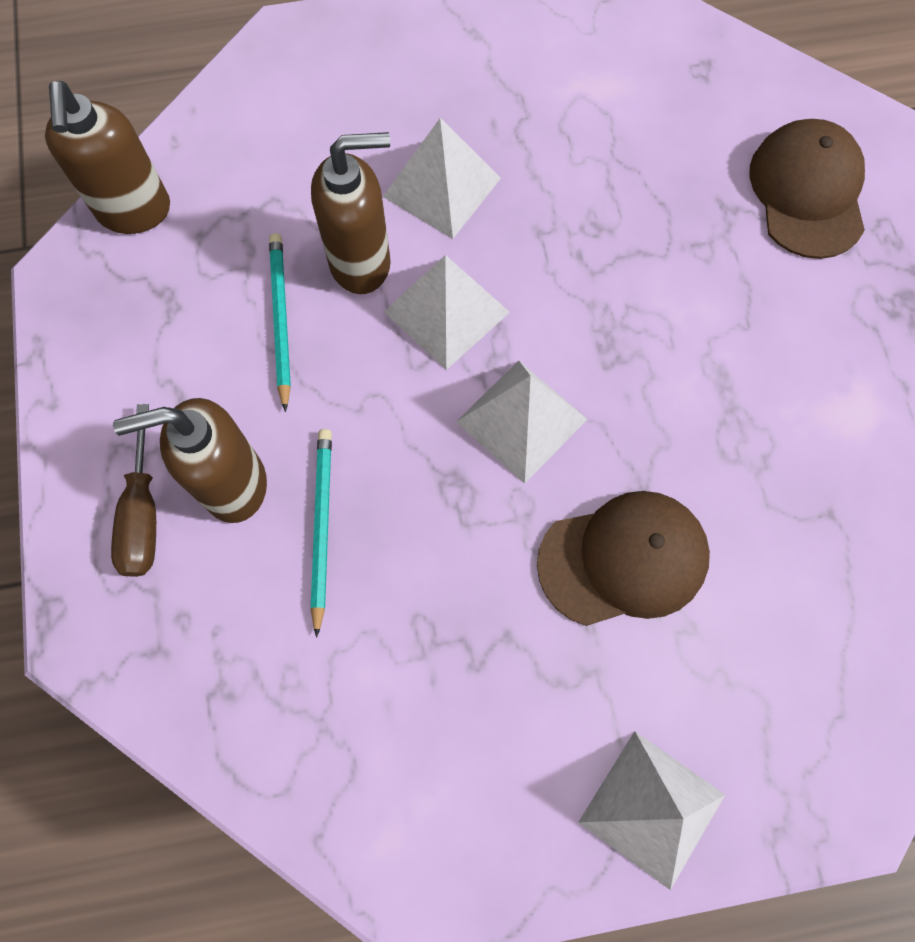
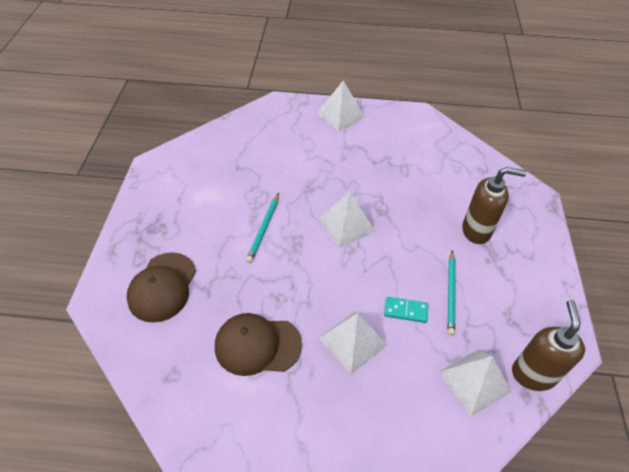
camera: 165 degrees left, 20 degrees down
(143, 515) = (516, 229): brown screwdriver -> none
(321, 526) = (439, 208): turquoise pencil -> turquoise pencil (264, 229)
(361, 263) = (405, 311): brown soap dispenser -> turquoise domino
(446, 312) = (367, 276): white pyramid -> white pyramid (474, 381)
(623, 559) = (323, 172): brown cap -> brown cap (257, 345)

